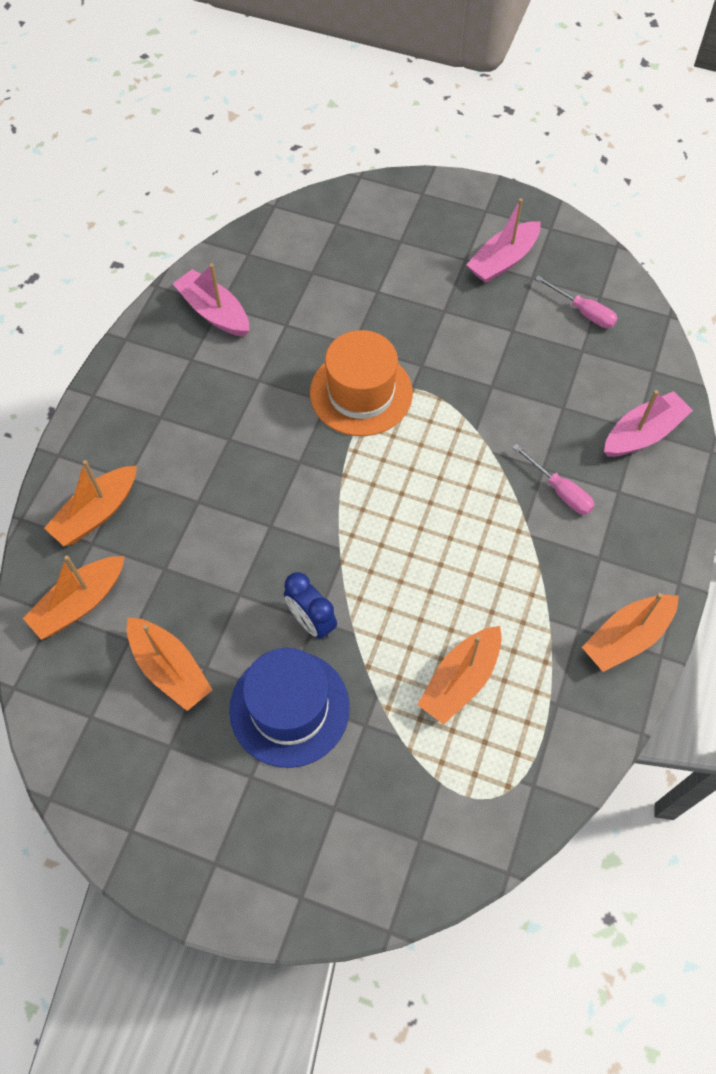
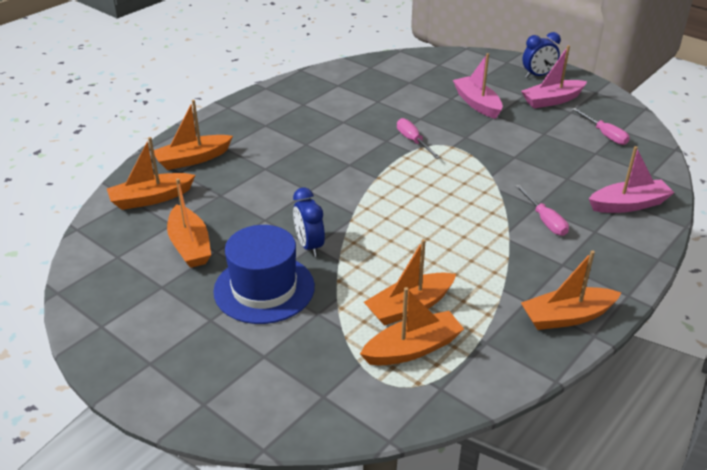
camera: 20 degrees right, 25 degrees down
(214, 312) = (331, 87): pink boat -> pink boat (477, 104)
(361, 393) = (413, 141): orange hat -> pink screwdriver
(470, 213) = (538, 75): none -> blue clock
(485, 740) = (412, 348): none -> orange boat

